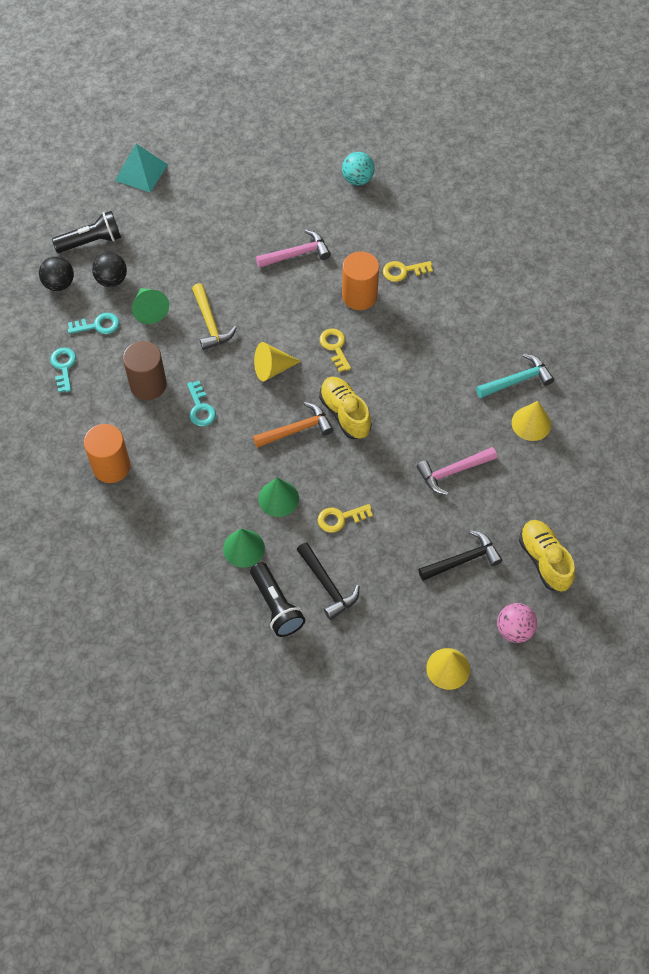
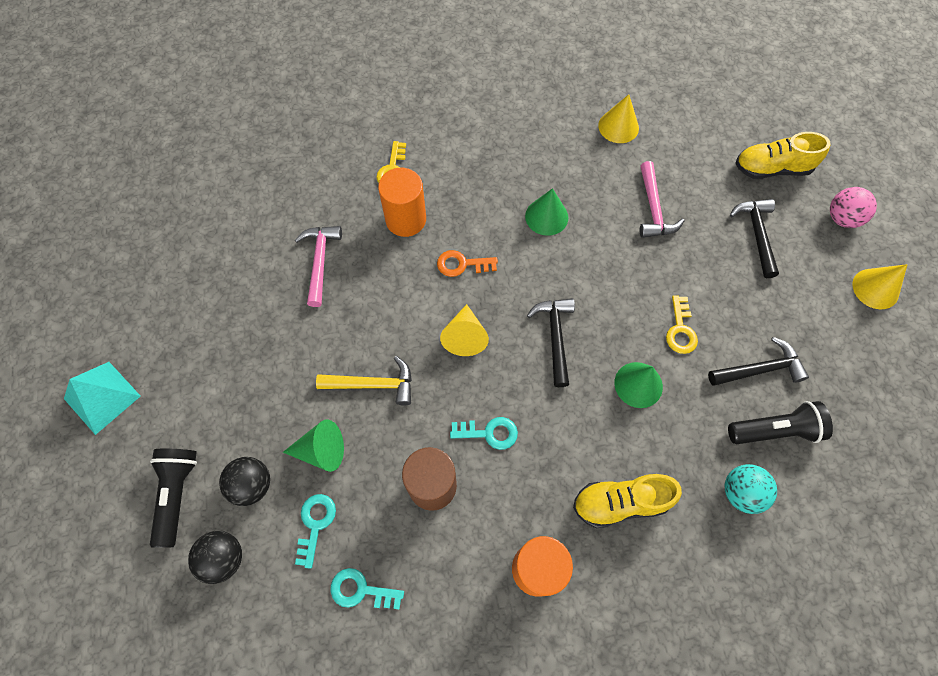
camera: 70 degrees left, 5 degrees up
(243, 548) = (693, 442): green cone -> green cone (546, 216)
(296, 430) = (555, 337): orange hammer -> black hammer
(335, 347) = (462, 264): yellow key -> orange key
(345, 414) = (551, 283): yellow shoe -> yellow shoe (620, 502)
(357, 179) = (250, 170): turquoise ball -> turquoise ball (741, 492)
(517, 380) = (566, 121): turquoise hammer -> none

